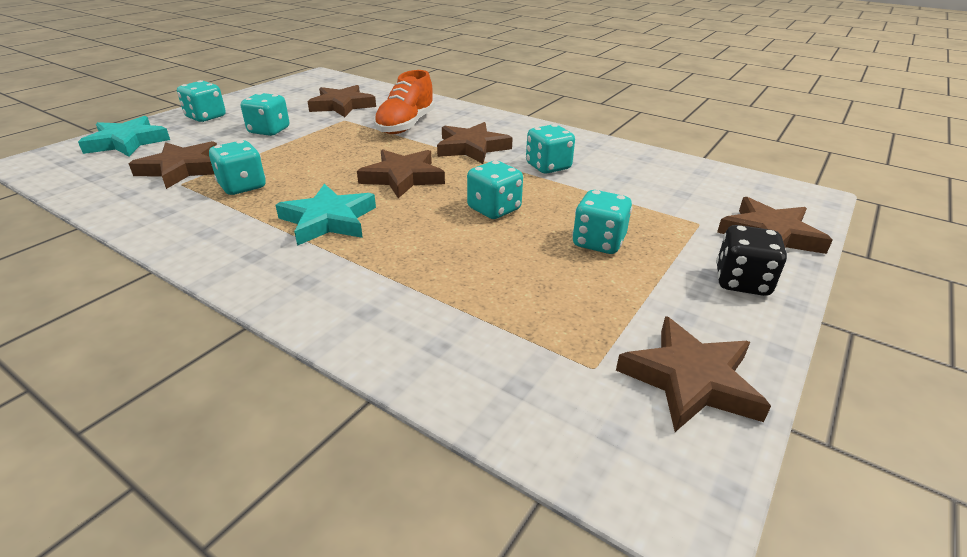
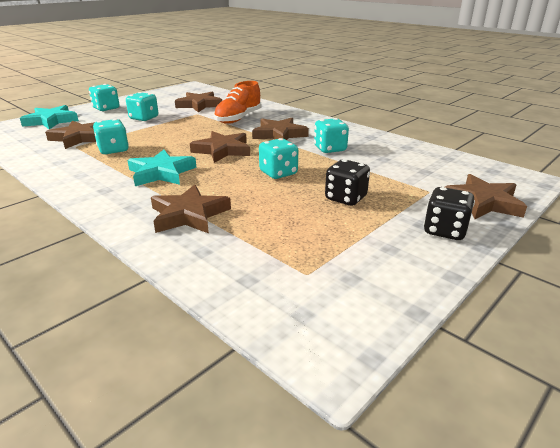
camera: 10 degrees right, 5 degrees down
(598, 242) = (345, 198): turquoise dice -> black dice
(690, 380) = (375, 288): brown star -> brown star (189, 215)

